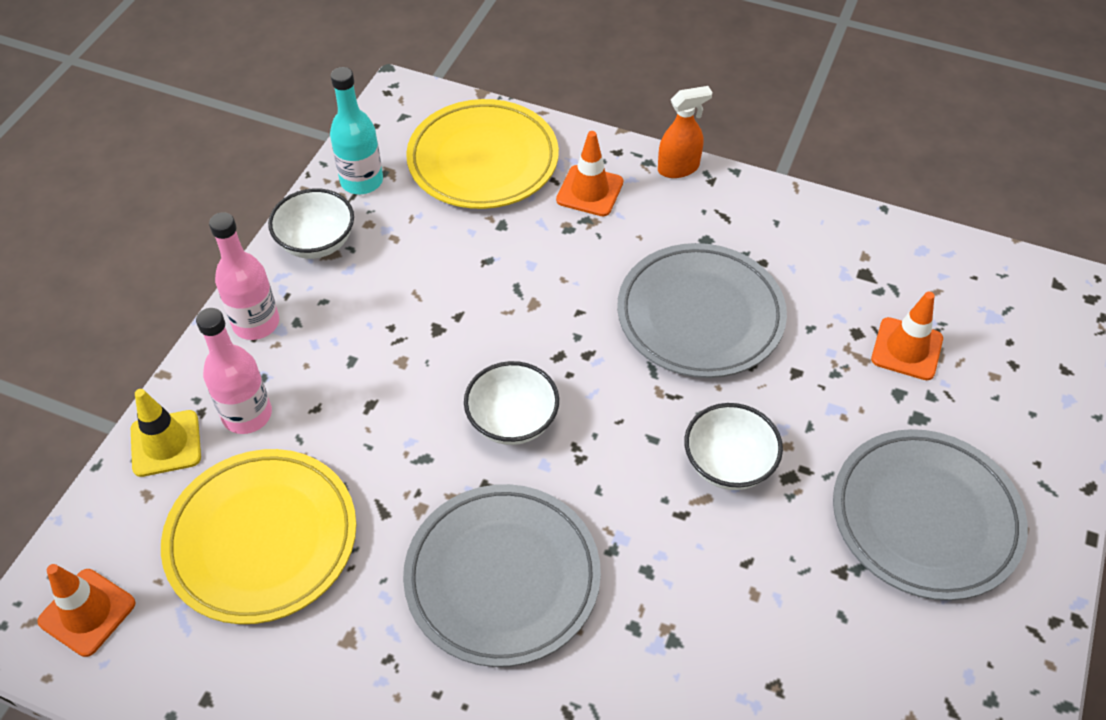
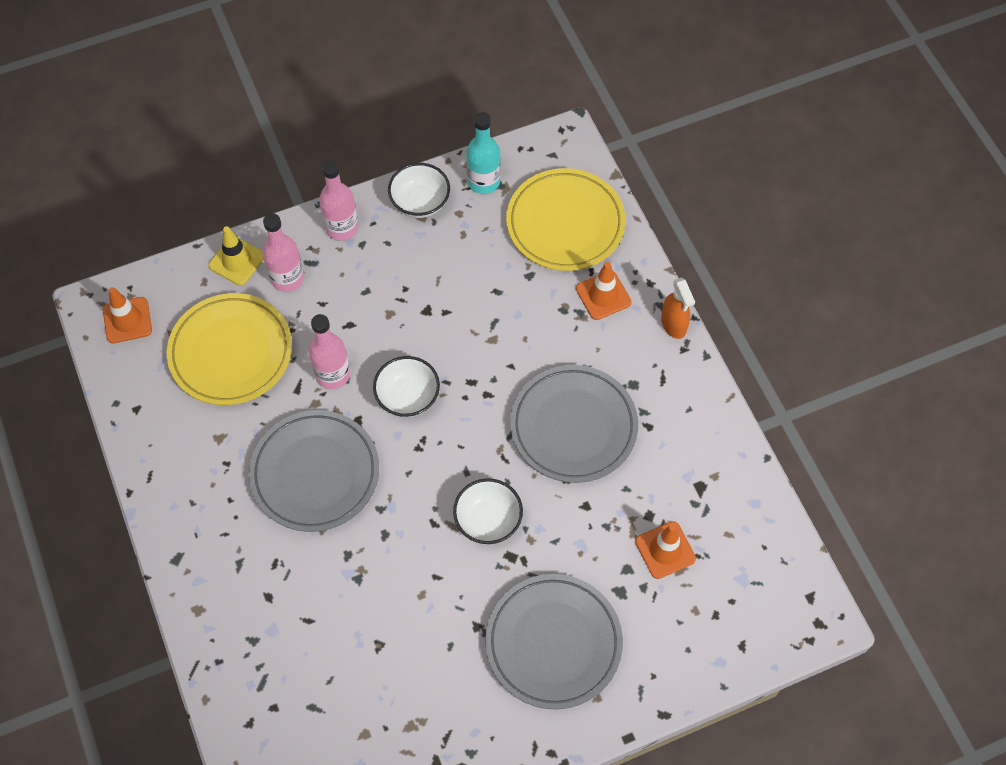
camera: 45 degrees right, 10 degrees up
(407, 465) = (333, 374): none -> pink bottle
(678, 168) = (673, 324): orange spray bottle -> orange spray bottle turned 45 degrees clockwise

